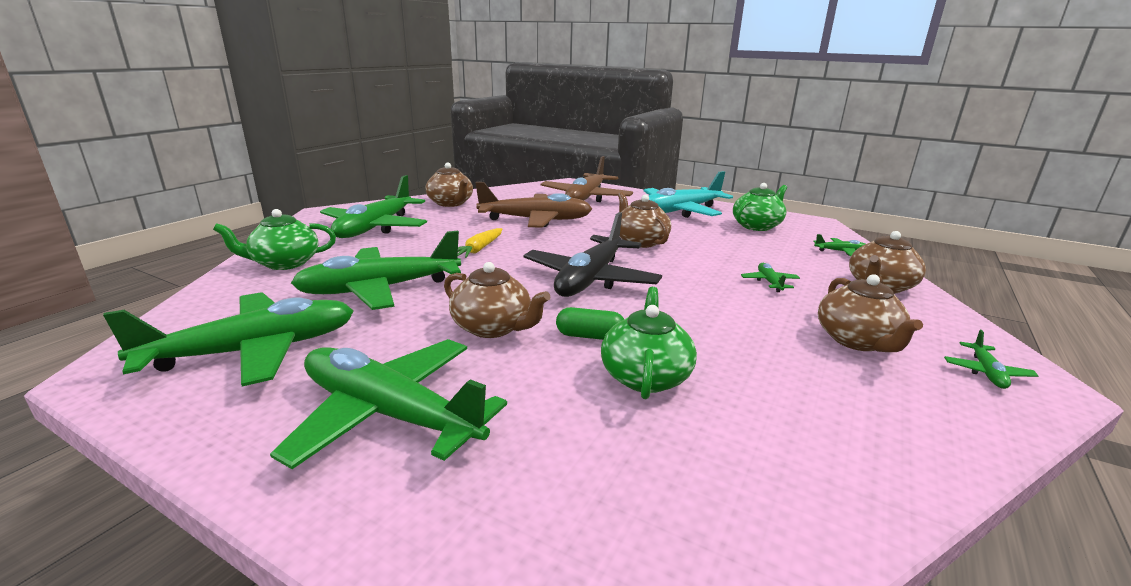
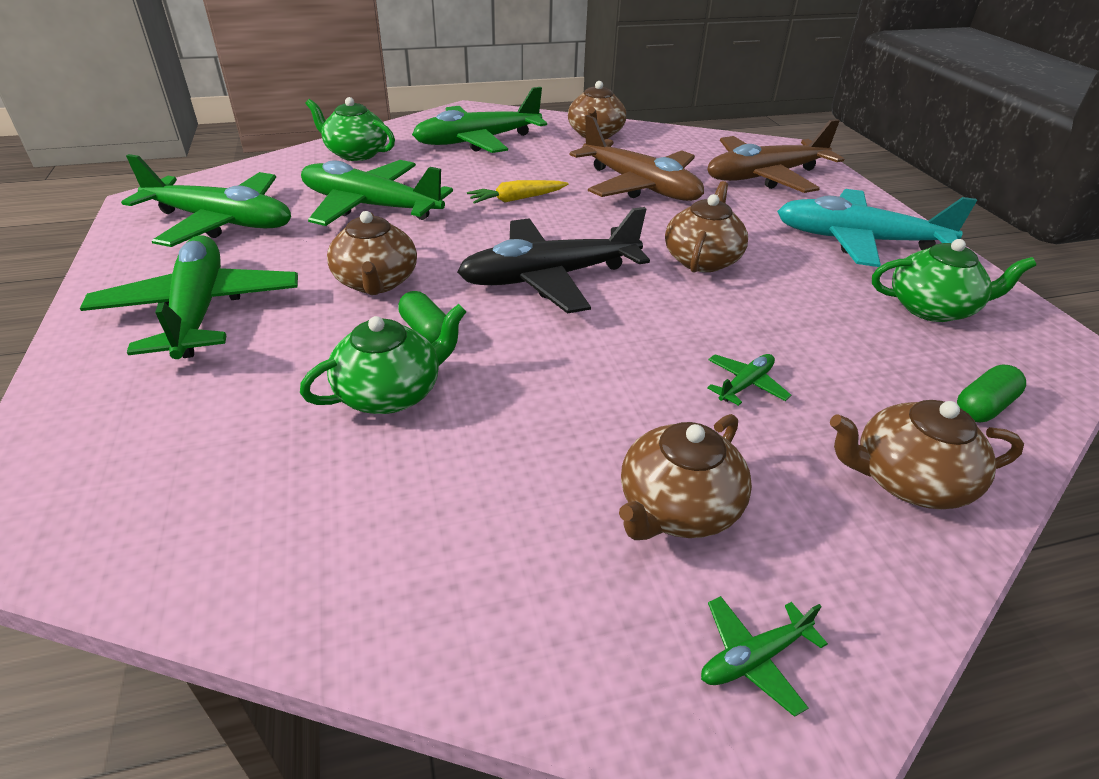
camera: 45 degrees right, 15 degrees up
(841, 251) = (983, 406): green plane -> green capsule

